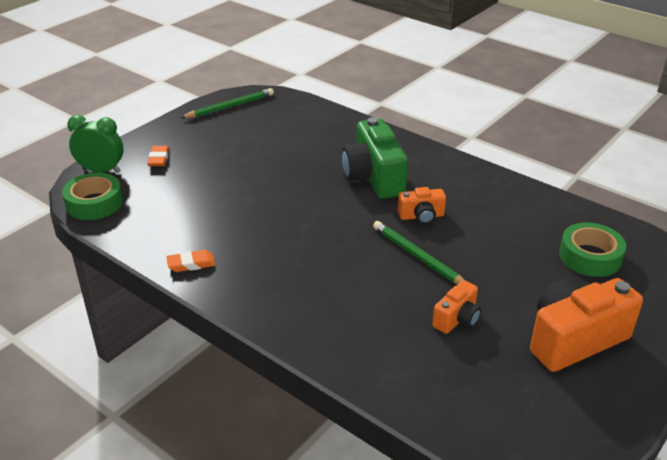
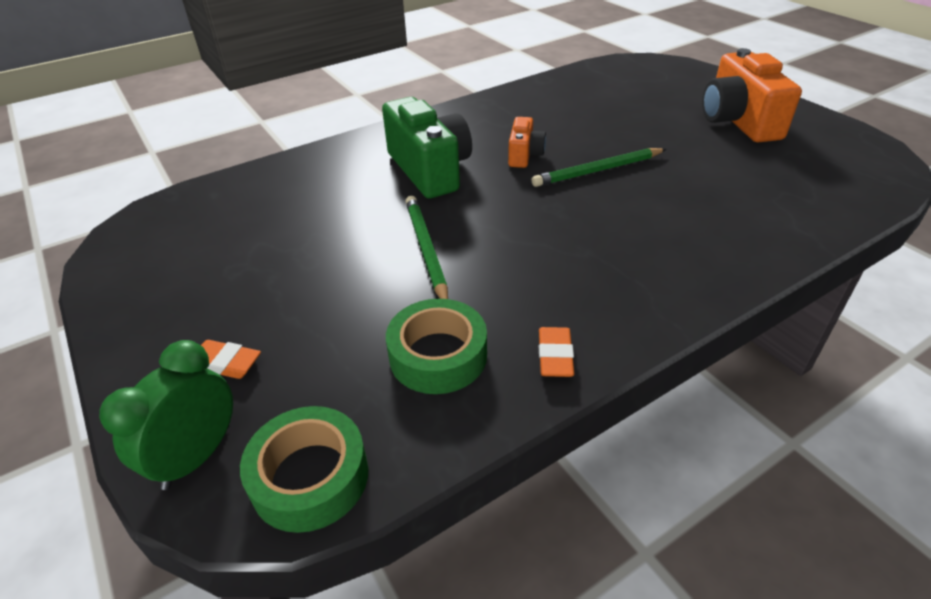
camera: 70 degrees left, 5 degrees up
(230, 106) = (137, 259): green pencil -> green pencil (426, 250)
(373, 177) = (430, 170): green camera -> green camera turned 120 degrees counterclockwise
(457, 319) = (705, 169): orange camera -> none
(590, 257) = (624, 90): green tape -> green tape (438, 355)

